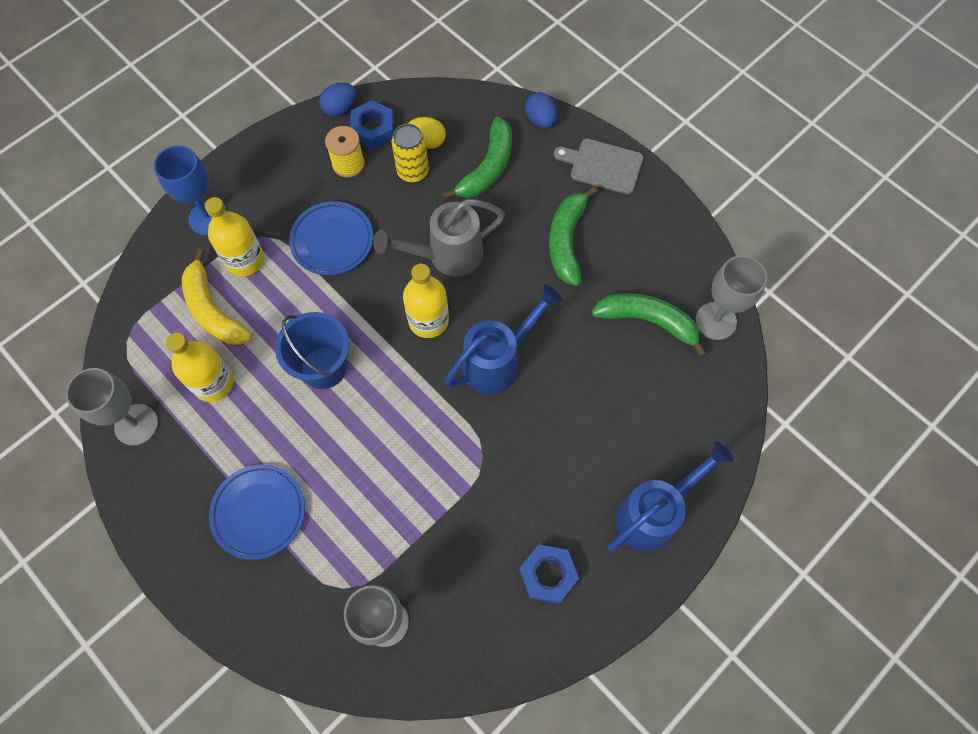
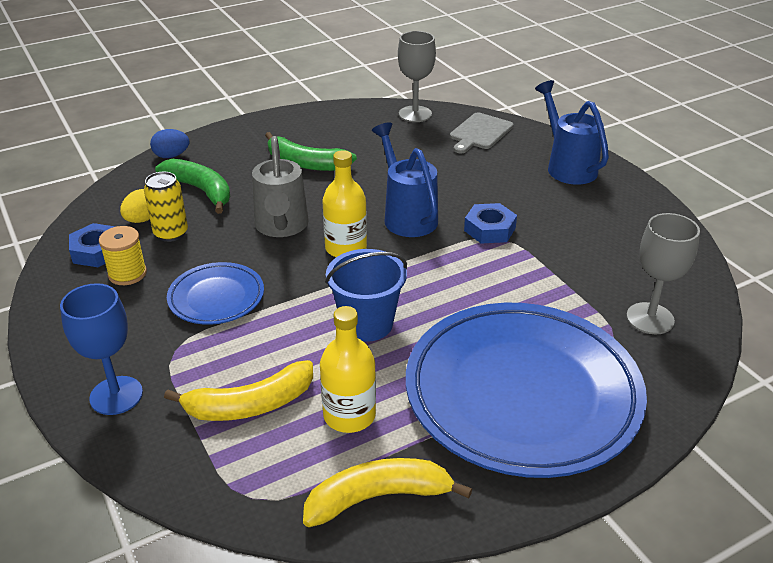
camera: 75 degrees left, 30 degrees down
(136, 424) = (378, 497): grey goblet -> yellow banana
(245, 260) = (197, 369): yellow bottle -> none
(259, 512) = (522, 394): blue plate -> blue plate, size x2.15
(340, 109) = (50, 270): blue egg -> none
(548, 575) = (612, 222): blue nut -> blue nut (489, 229)
(603, 166) = (243, 135): grey cutting board -> grey cutting board (480, 133)
(648, 321) = (402, 140): green banana -> none

